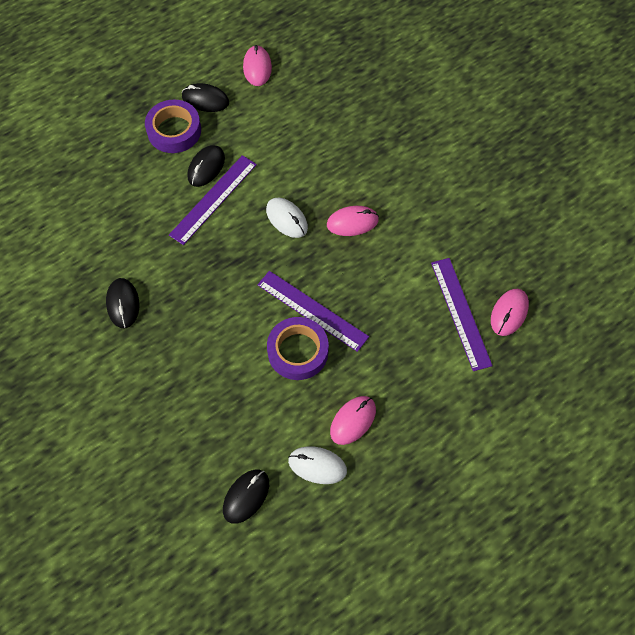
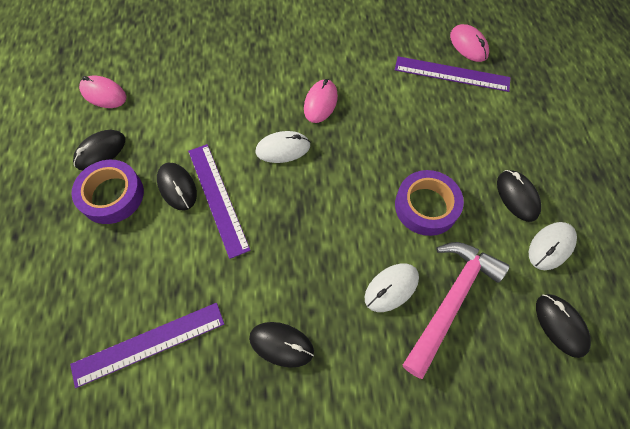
camera: 60 degrees left, 0 degrees up
(208, 357) = (391, 288): none -> white mouse
(221, 405) = (450, 301): none -> pink hammer
(312, 310) = (390, 174): purple ruler -> purple ruler (149, 343)
(353, 421) = (517, 196): pink mouse -> black mouse

